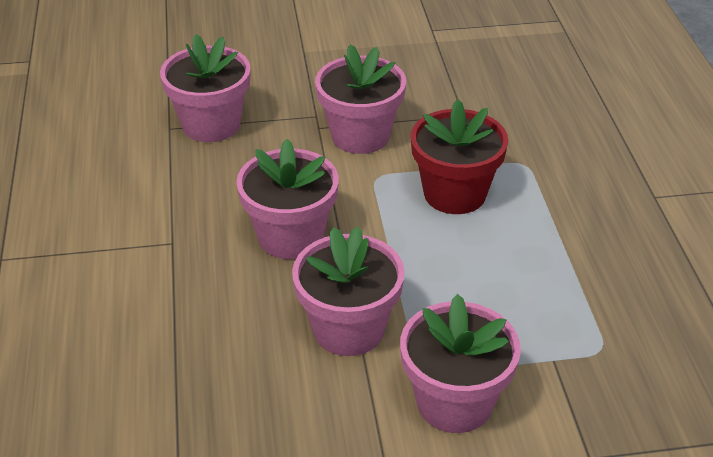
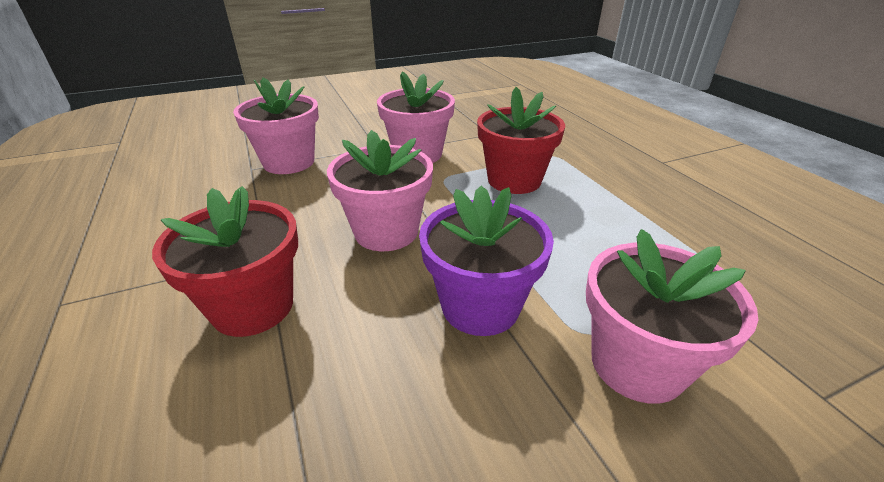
camera: 15 degrees left, 5 degrees down
(155, 292) = (253, 306): none -> red flower pot
(348, 329) = (480, 306): pink flower pot -> purple flower pot

